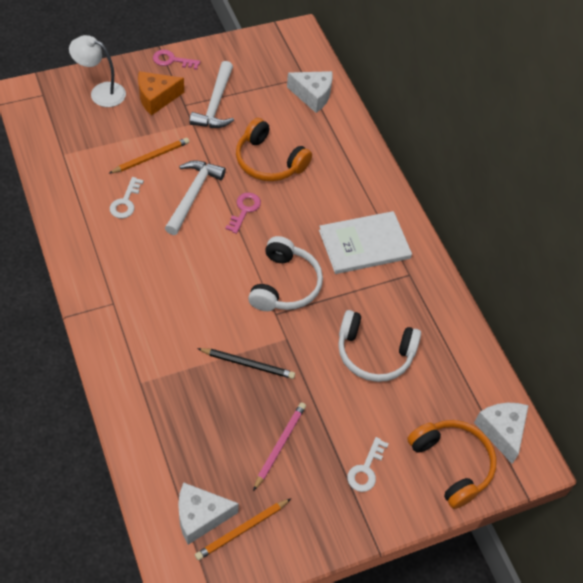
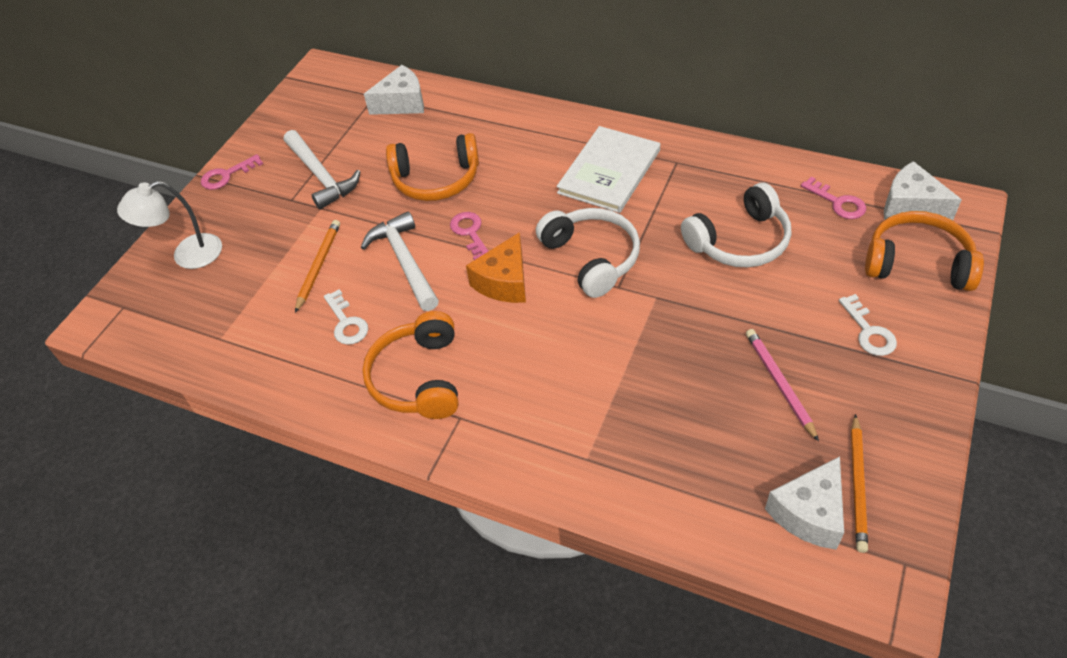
camera: 35 degrees left, 5 degrees down
(121, 264) = (419, 378): none -> orange headphones
(156, 98) = (254, 216): orange cheese -> orange cheese (504, 282)
(248, 364) = (655, 347): black pencil -> none
(463, 387) = (838, 202): none -> pink key

